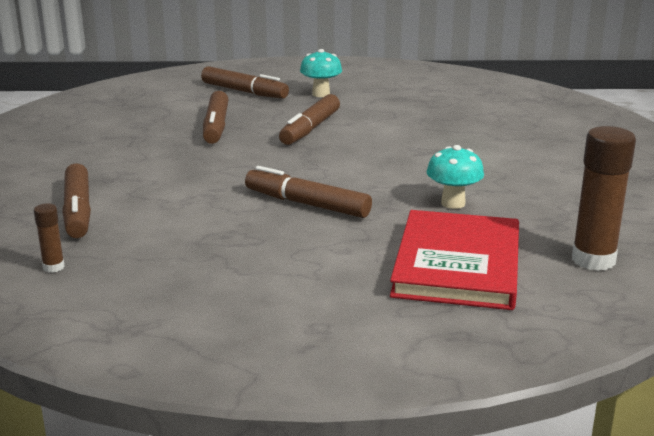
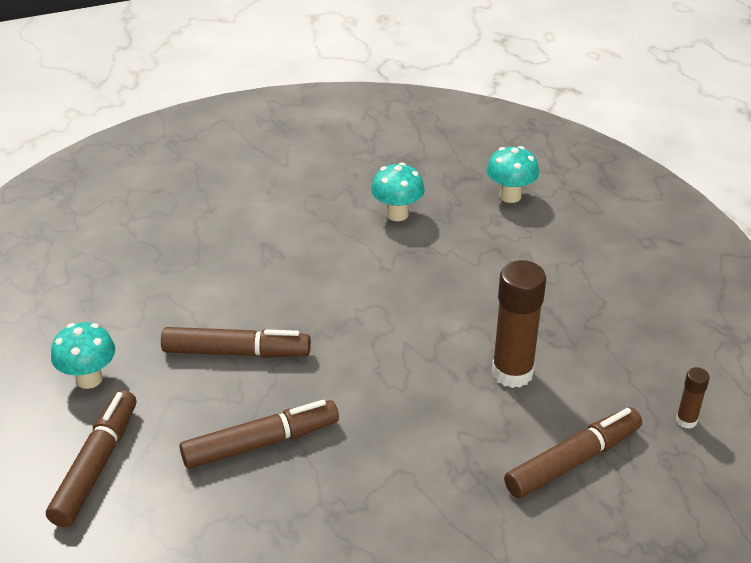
camera: 110 degrees left, 15 degrees up
(307, 204) = (451, 299): brown marker -> none
(458, 264) = (510, 196): red book -> turquoise mushroom
(593, 260) = (459, 139): brown glue stick -> brown glue stick (512, 373)

